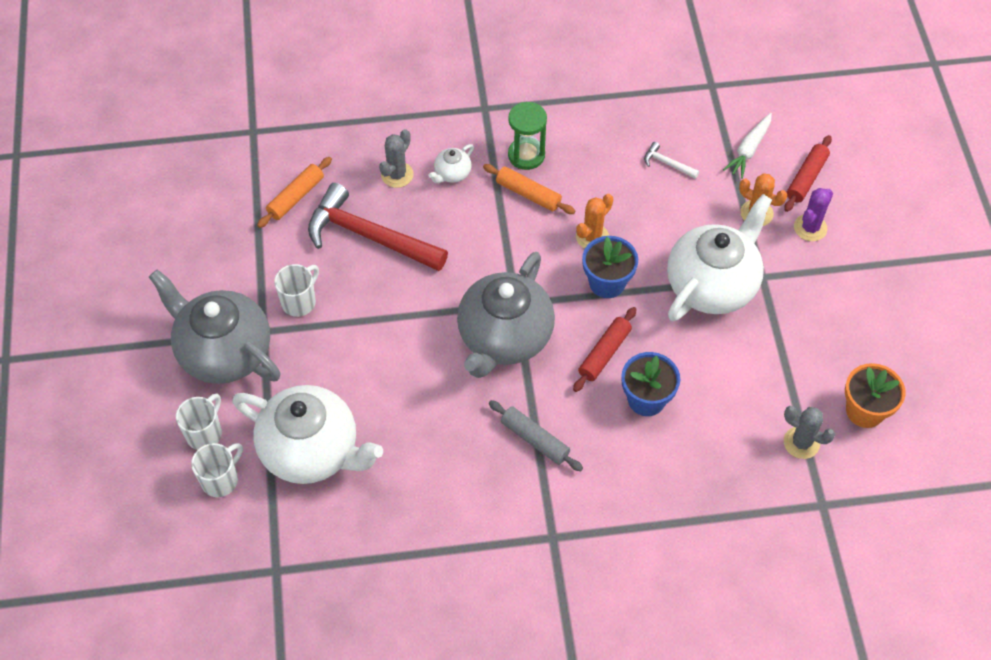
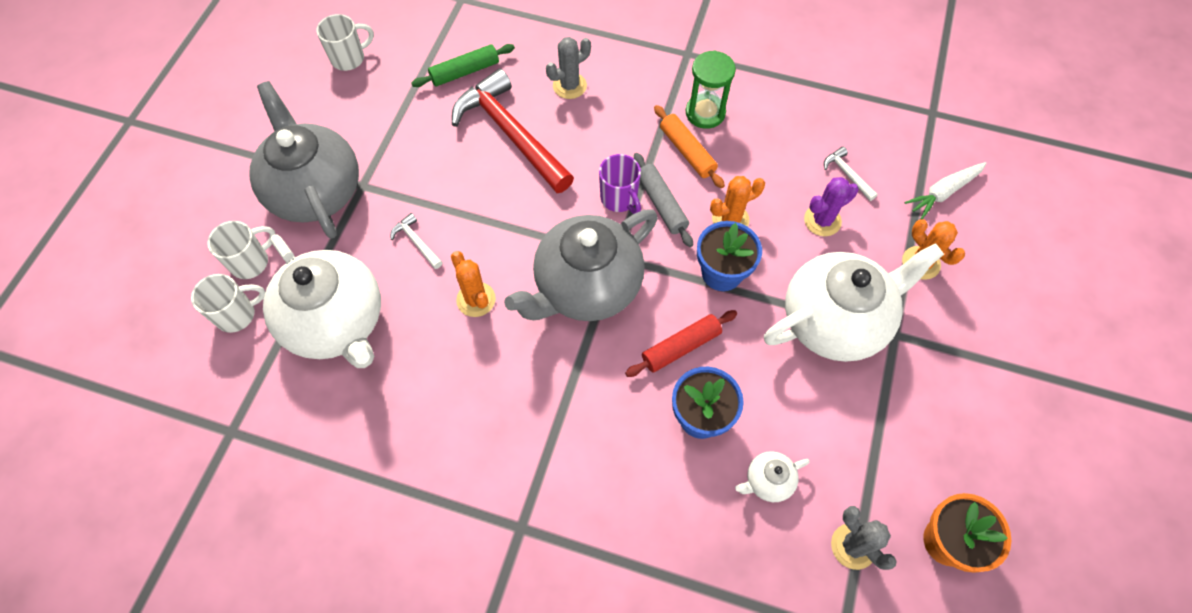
camera: 25 degrees right, 5 degrees up
(296, 197) = (465, 71): orange rolling pin -> green rolling pin
(299, 301) = (411, 171): white mug -> white mug (349, 58)
(340, 359) = (416, 242): none -> white hammer
(419, 384) = (476, 299): none -> orange cactus
(452, 173) = (623, 104): white teapot -> white teapot (768, 481)
(493, 255) = (619, 199): none -> purple mug
(535, 439) = (560, 409): grey rolling pin -> grey rolling pin (662, 204)
(806, 178) = (995, 246): red rolling pin -> none
(810, 228) = (975, 302): purple cactus -> purple cactus (822, 220)

